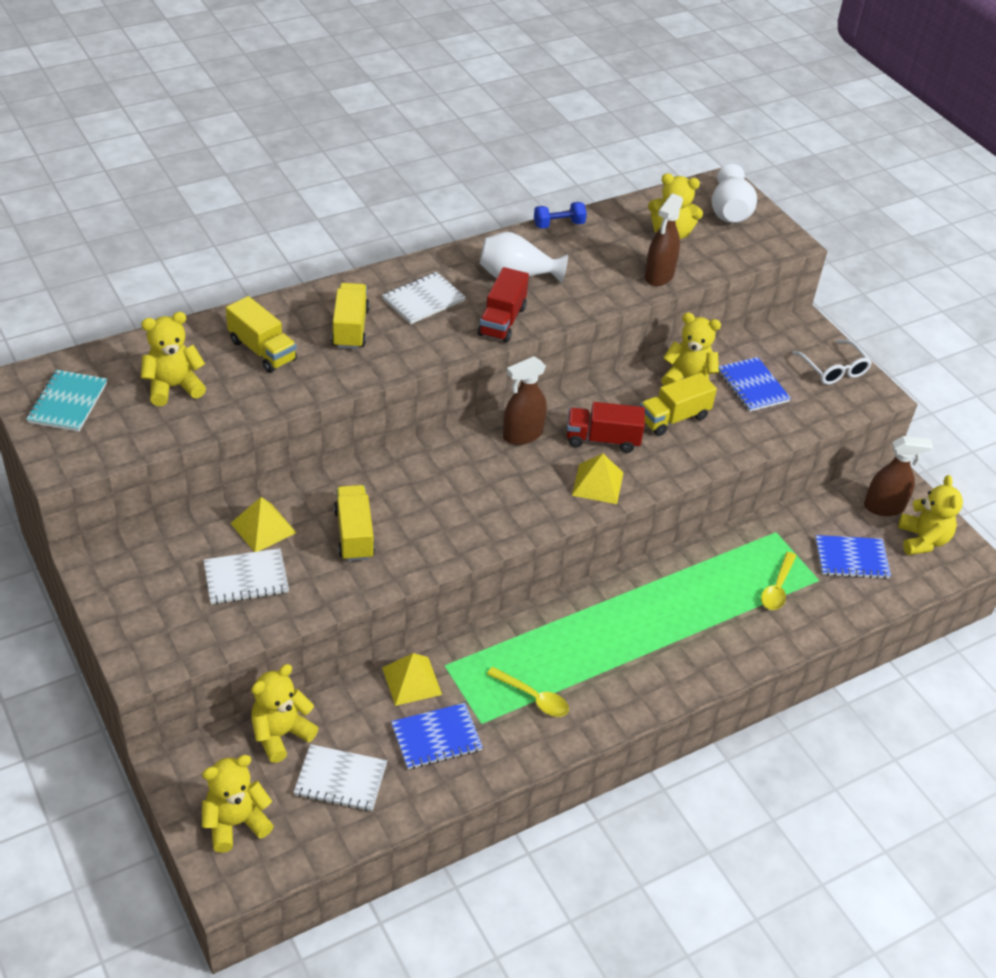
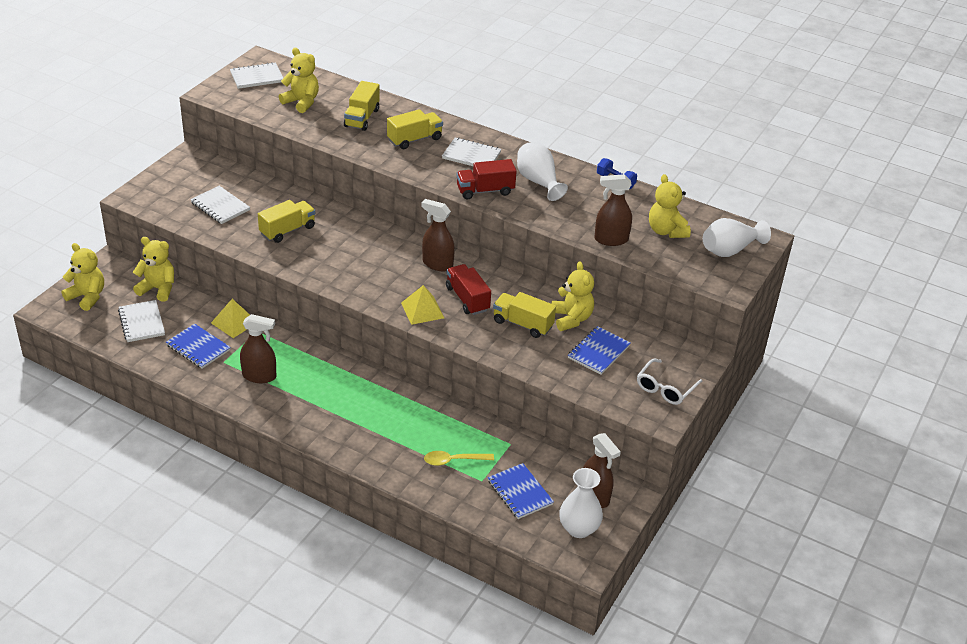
camera: 60 degrees right, 5 degrees down
(68, 403) = (257, 77): turquoise notebook -> white notebook
(263, 528) = (264, 197): yellow pyramid -> none
(533, 697) = (259, 376): yellow spoon -> brown spray bottle
(922, 540) = (578, 529): yellow teddy bear -> white vase

